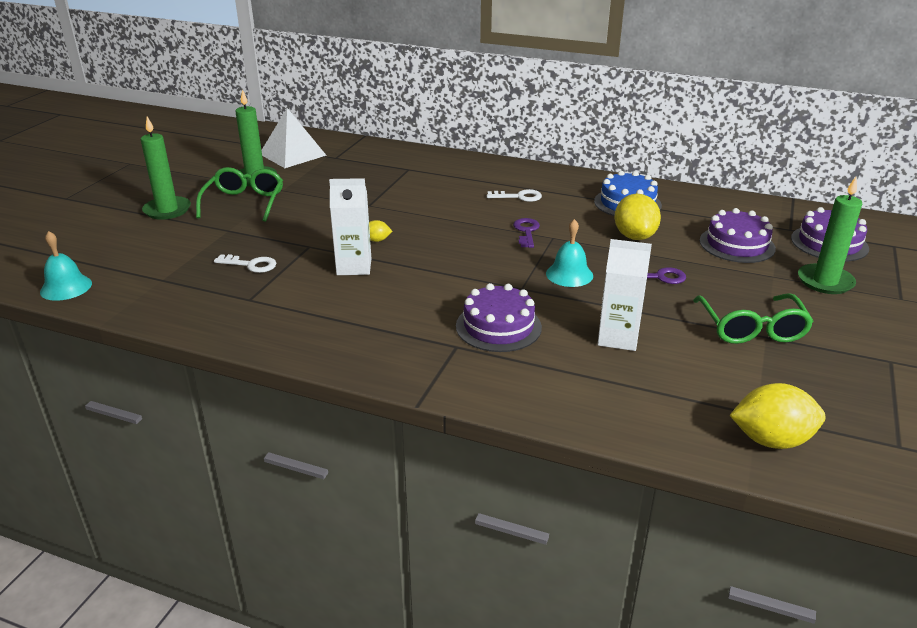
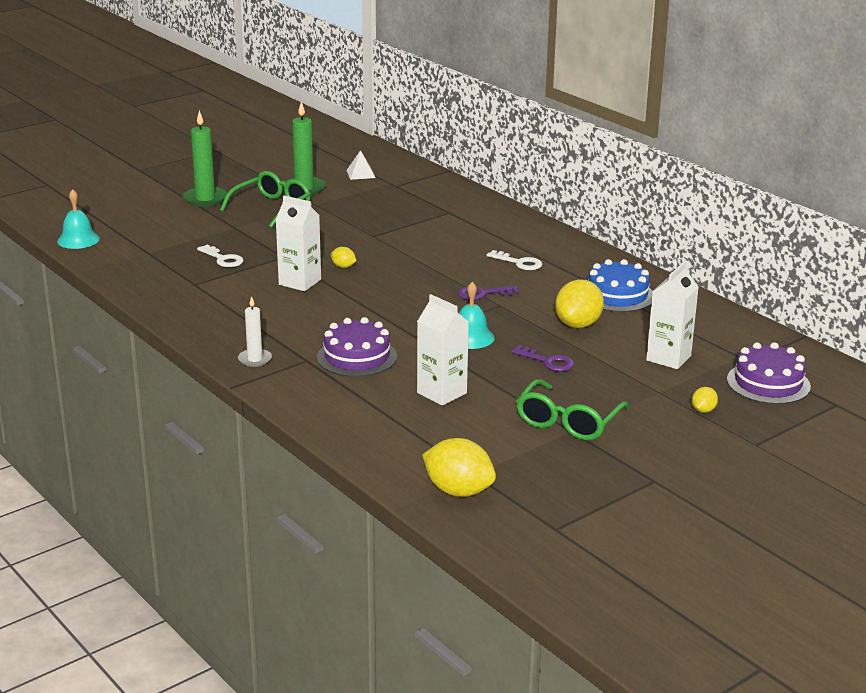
camera: 30 degrees right, 5 degrees down
(292, 154) = (360, 174): white pyramid -> white pyramid, size x0.50
(405, 363) = (255, 359): none -> white candle
(526, 231) = (482, 294): purple key -> purple key turned 135 degrees counterclockwise
(737, 244) = (668, 358): purple cake -> white carton
(825, 281) = (703, 410): green candle -> yellow lemon

